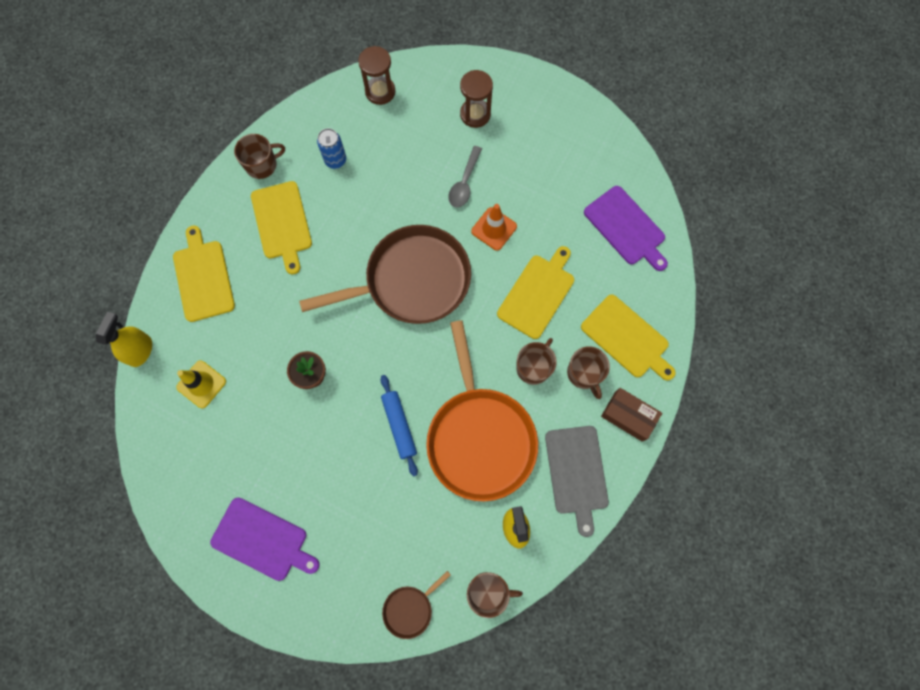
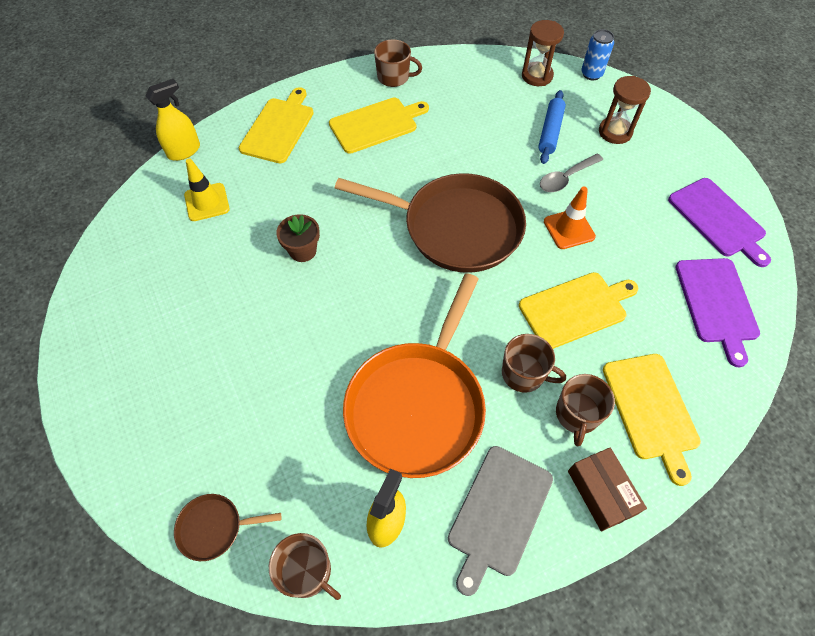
camera: 35 degrees right, 15 degrees down
(263, 540) = (140, 360): purple cutting board -> purple cutting board (718, 219)
(282, 223) = (376, 124): yellow cutting board -> yellow cutting board turned 135 degrees counterclockwise
(335, 160) = (458, 104): blue can -> blue can (591, 74)
(399, 426) = (346, 342): blue rolling pin -> blue rolling pin (550, 132)
(533, 367) = (524, 374): brown mug -> brown mug turned 45 degrees clockwise

